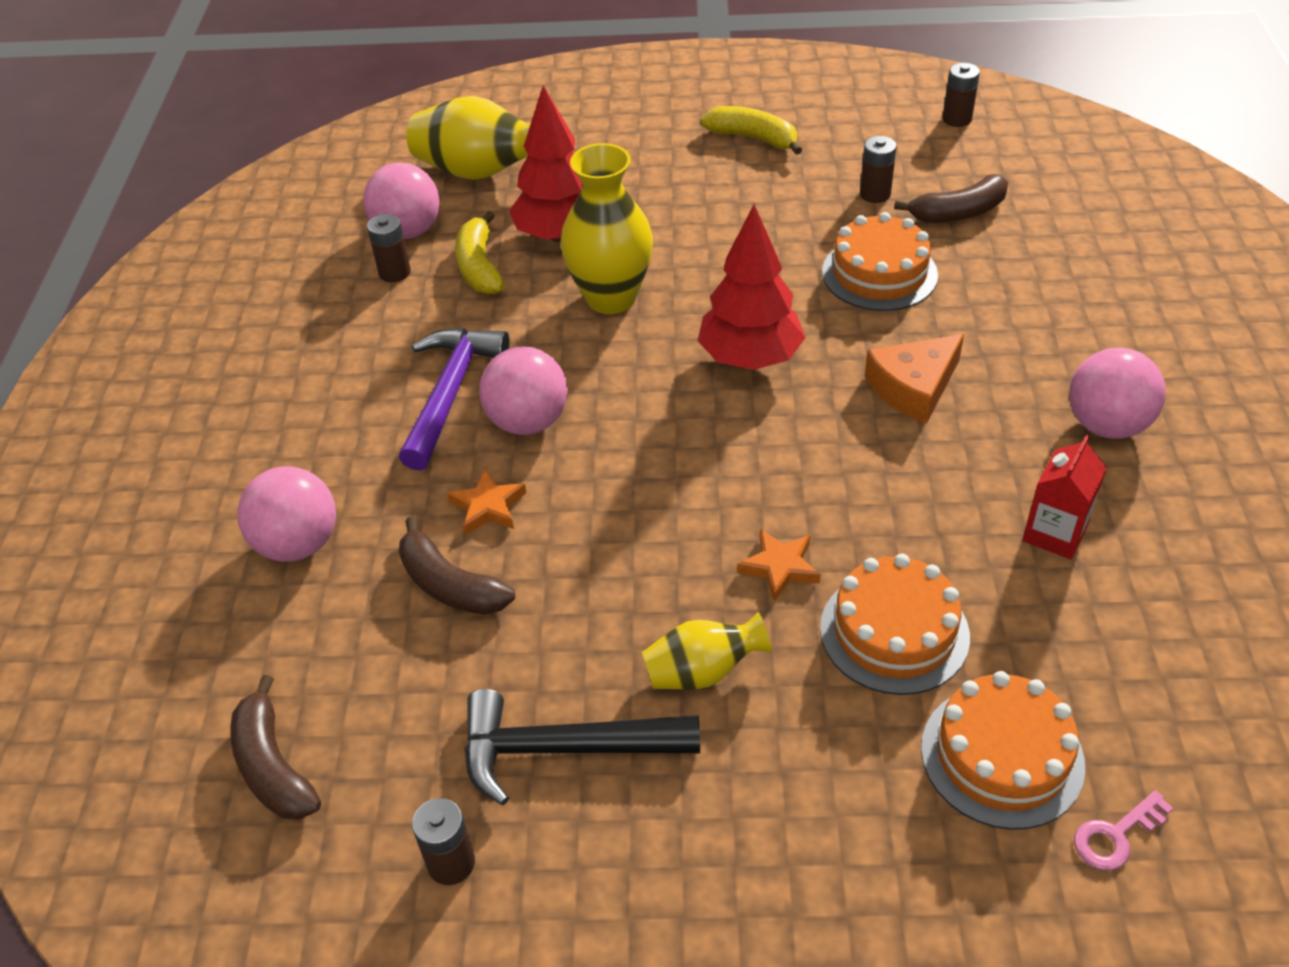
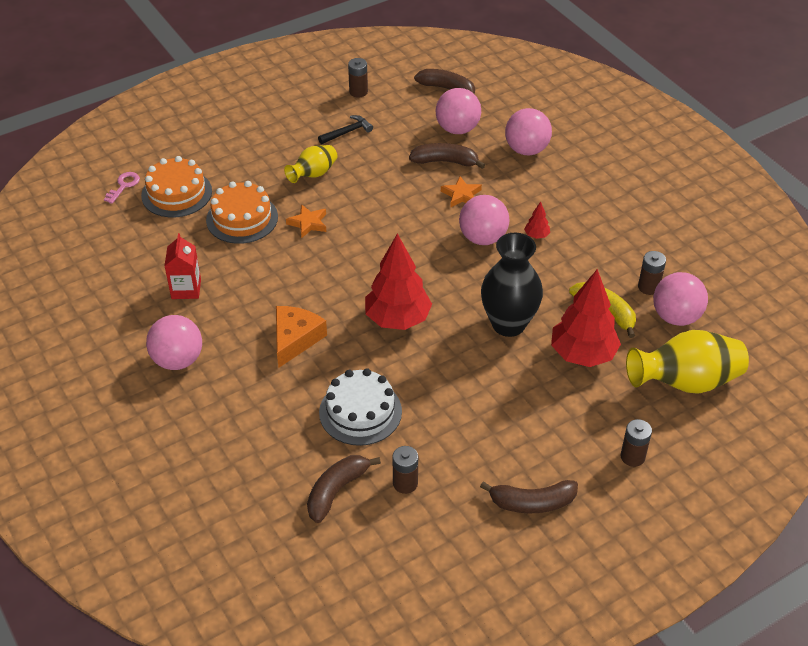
camera: 145 degrees right, 0 degrees up
(359, 649) = (457, 129): none -> pink ball
(450, 393) = (536, 235): purple hammer -> red tree
(563, 749) = (347, 132): black hammer -> black hammer, size x0.55
(611, 298) = (508, 324): yellow vase -> black vase
(753, 138) = (532, 503): yellow banana -> brown banana
(879, 273) = (360, 412): orange cake -> white cake
(957, 119) = (390, 602): brown battery -> brown battery (632, 457)

